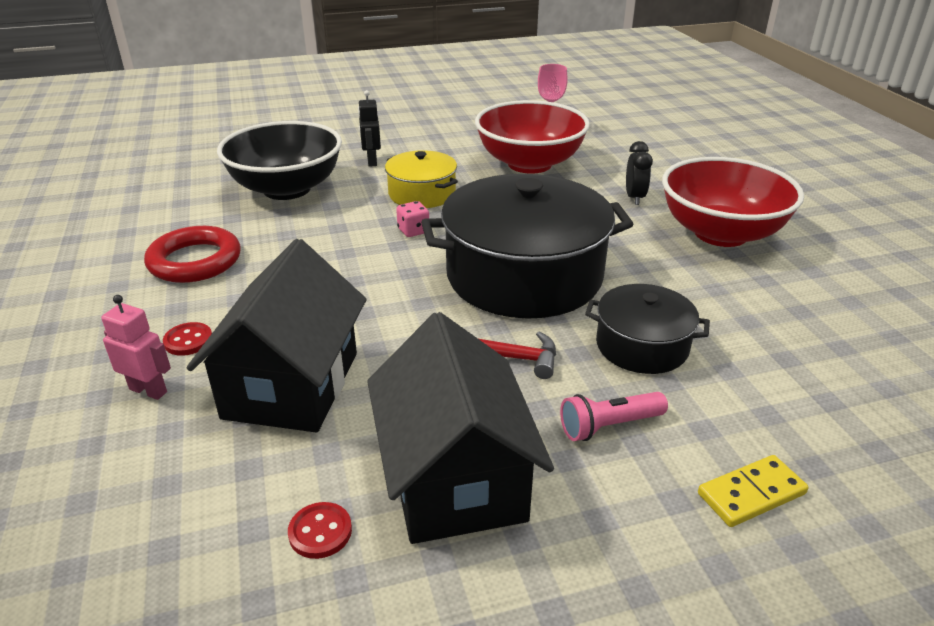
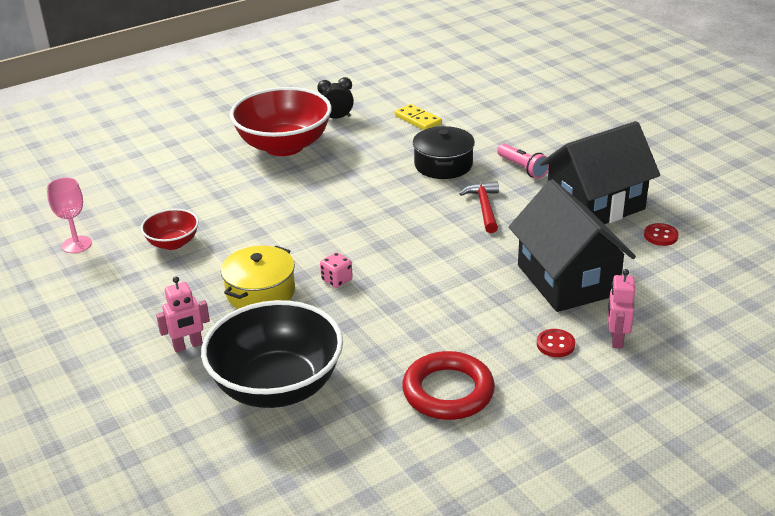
camera: 105 degrees left, 0 degrees up
(291, 385) = (567, 280): black house -> black house turned 75 degrees clockwise
(371, 161) = (188, 346): black robot -> pink robot
(524, 276) = (384, 215): black pot -> none
(529, 164) = (173, 243): red bowl -> red bowl, size x0.50
(634, 198) = (234, 183): black clock -> black clock (336, 118)
(751, 494) = (542, 131): yellow domino -> yellow domino (418, 119)

